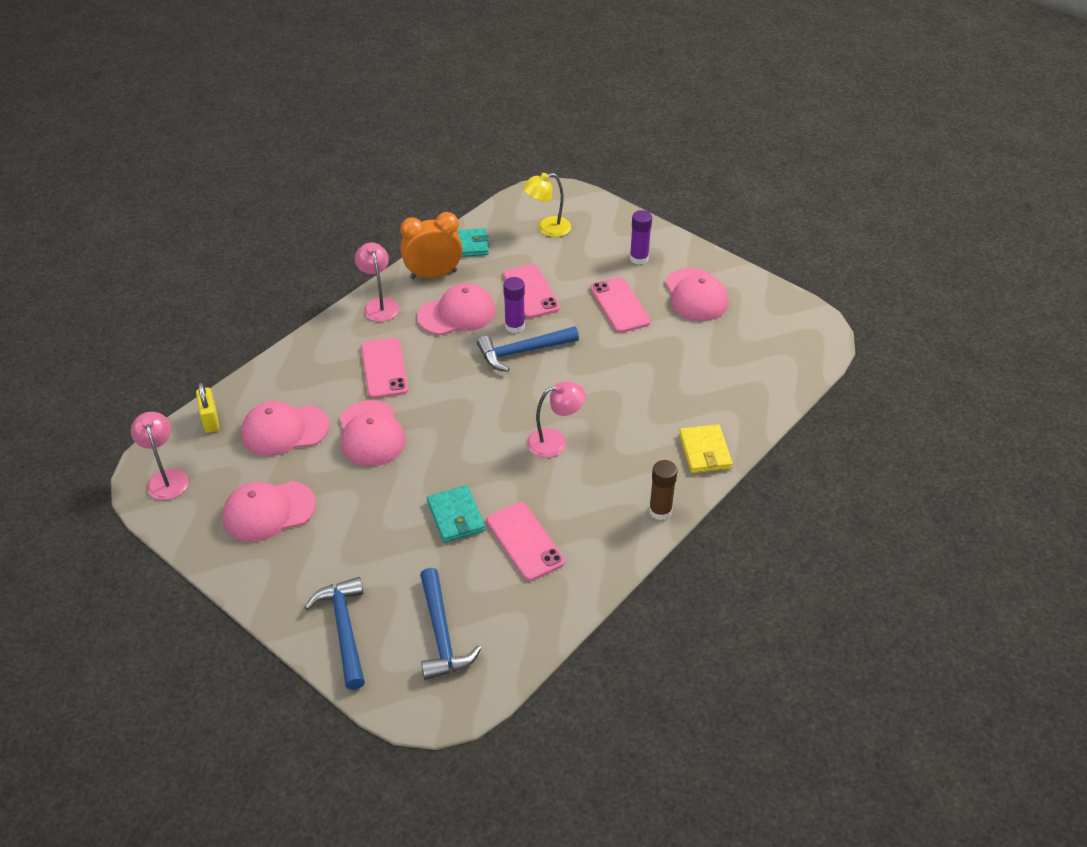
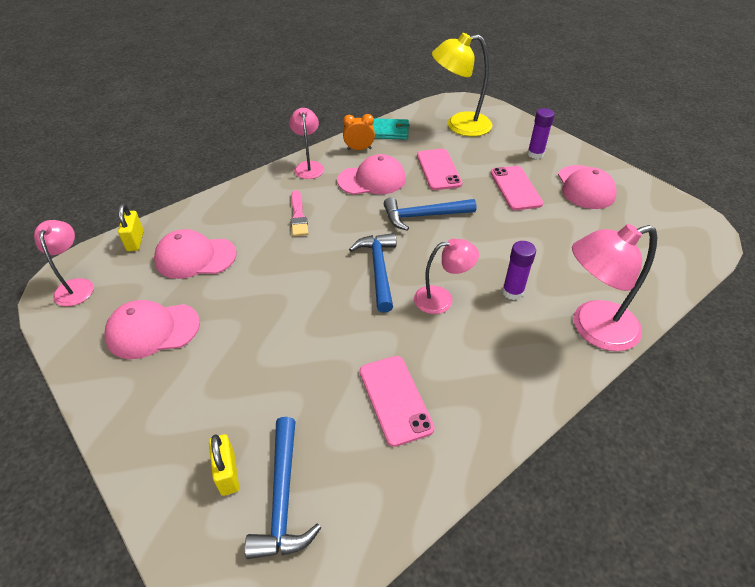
camera: 10 degrees right, 0 degrees up
(344, 630) = (180, 474): blue hammer -> blue hammer (379, 270)
(371, 434) = (270, 270): pink cap -> none
(384, 368) = (298, 216): pink phone -> pink brush
(387, 623) = (227, 473): none -> yellow padlock
(433, 274) = (359, 149): orange clock -> orange clock, size x0.62
(456, 516) = (330, 361): turquoise wallet -> none
(514, 326) = (420, 195): purple glue stick -> purple glue stick (512, 292)
(547, 228) = (459, 125): yellow lamp -> yellow lamp, size x1.63
(660, 511) = (543, 386): brown glue stick -> none
(705, 451) = (593, 329): yellow wallet -> pink lamp

